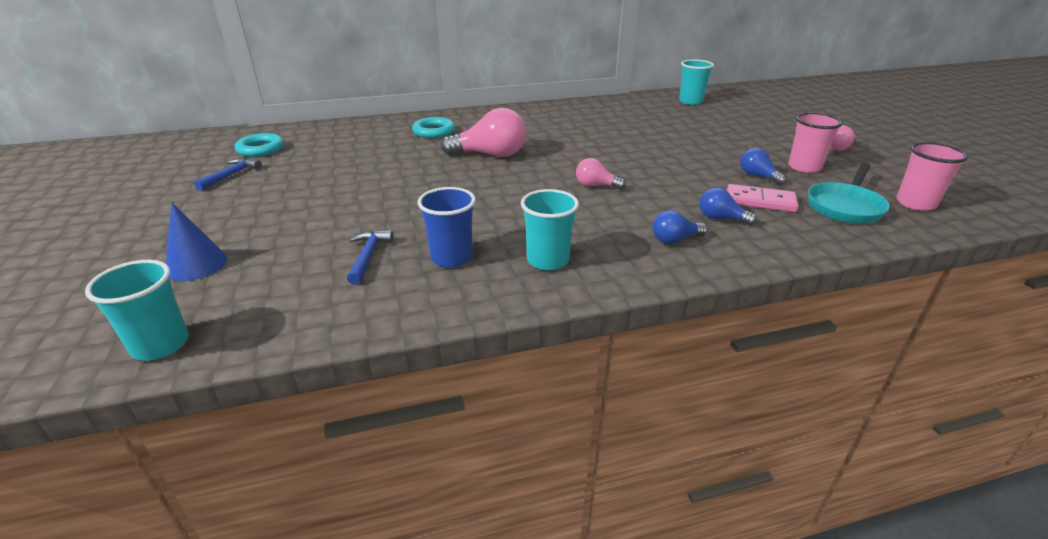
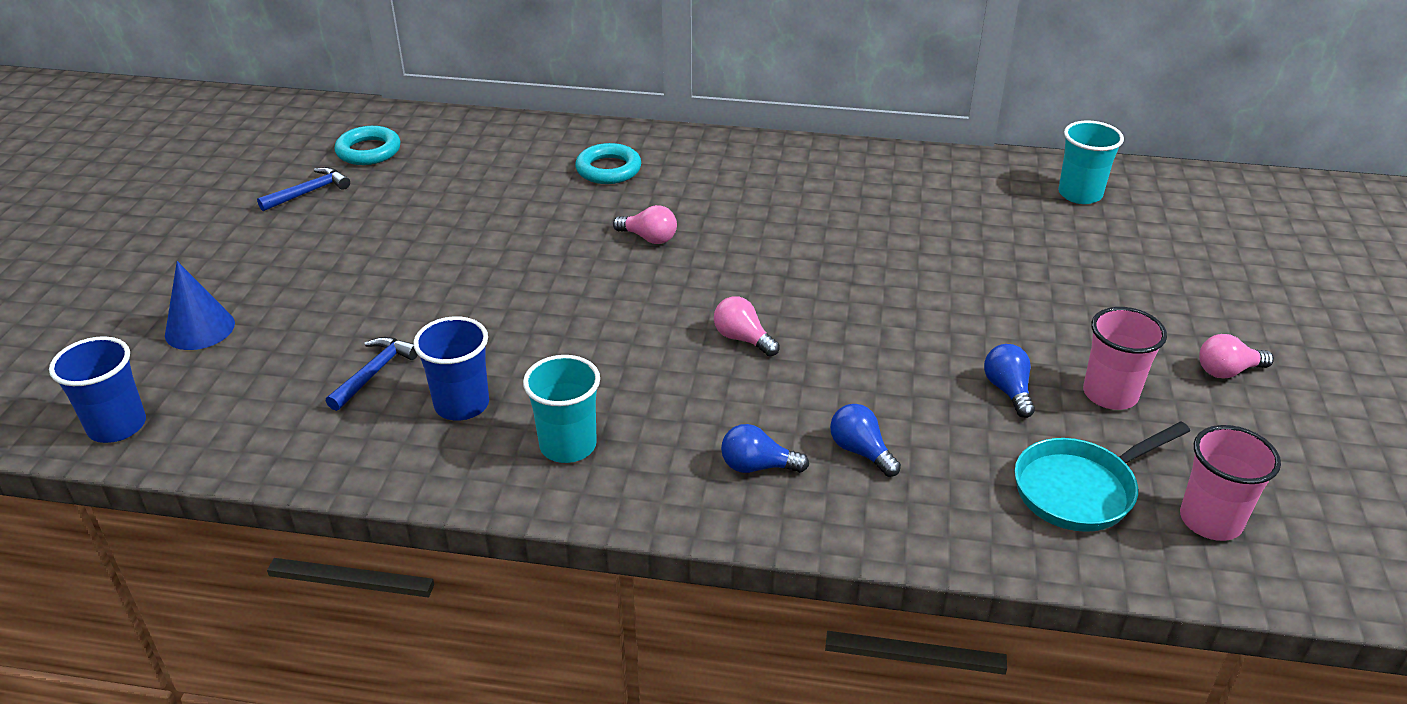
camera: 25 degrees right, 5 degrees up
(160, 345) = (117, 426): turquoise cup -> blue cup
(490, 155) = (649, 238): pink light bulb -> pink light bulb, size x0.53
(760, 201) = (955, 439): pink domino -> none

